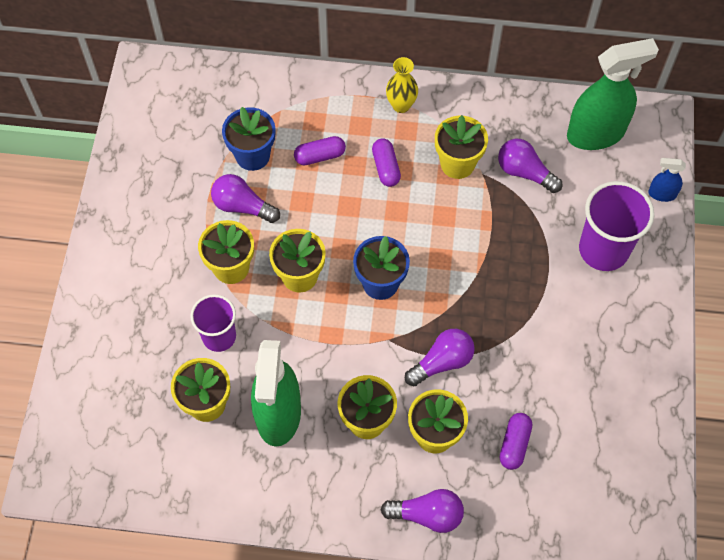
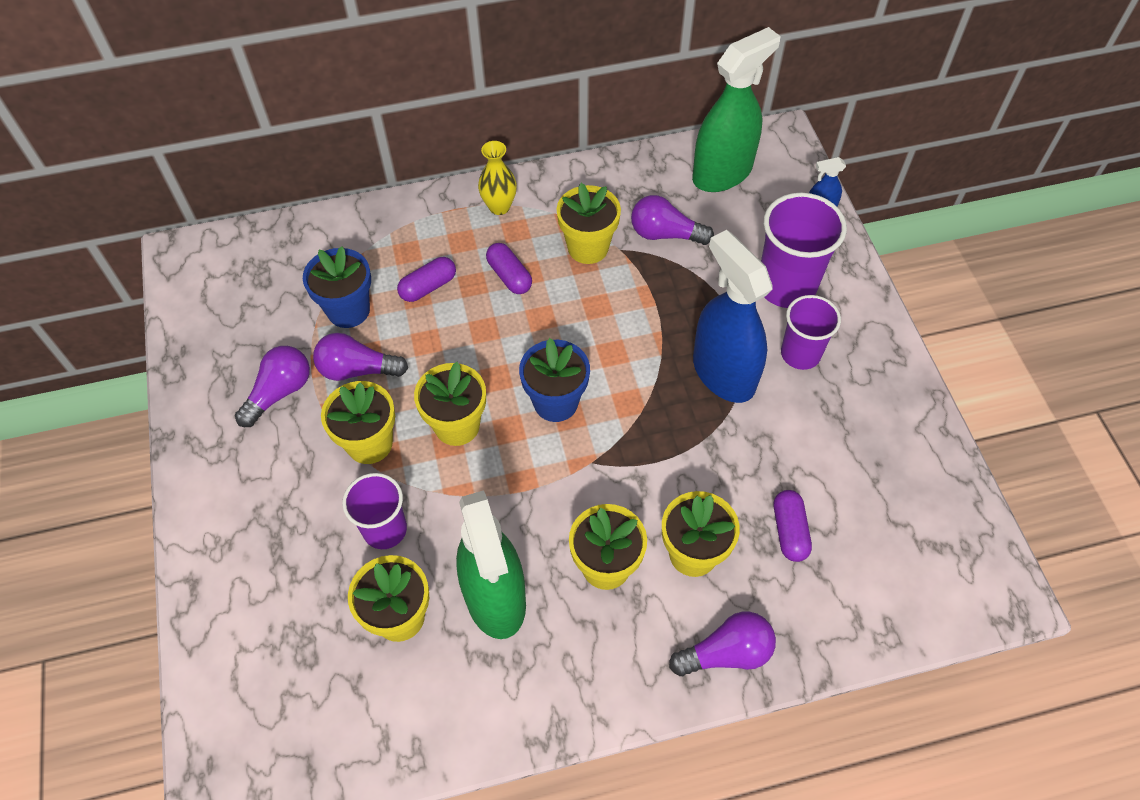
camera: 20 degrees left, 5 degrees down
(442, 362) = (665, 467): purple light bulb -> purple light bulb (280, 392)
(519, 304) = (723, 373): none -> blue spray bottle
(588, 310) = (800, 354): none -> purple cup

